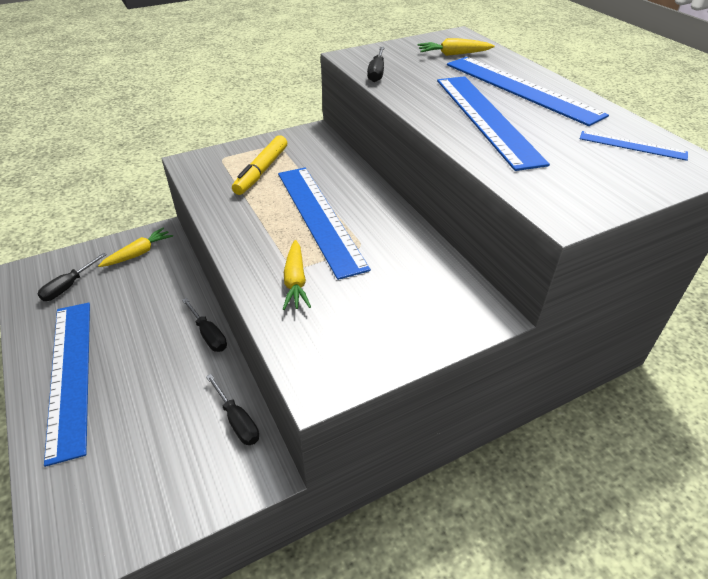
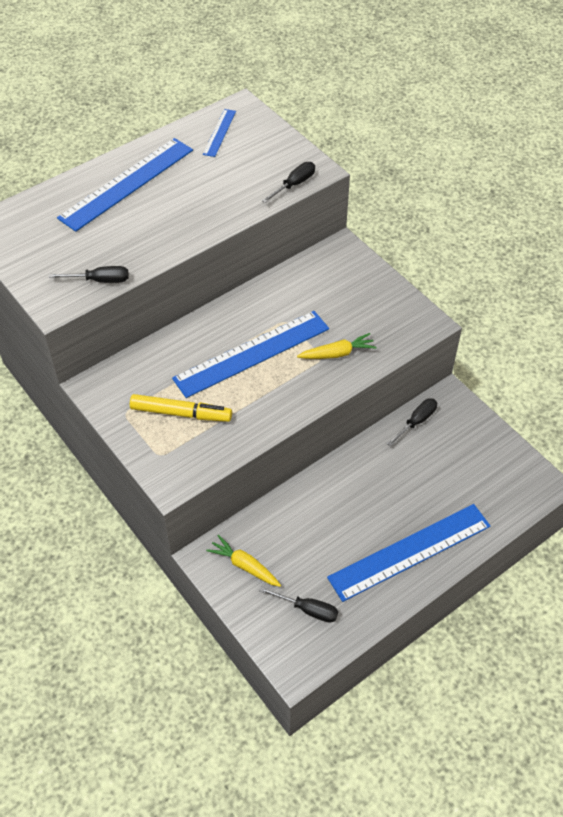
camera: 100 degrees left, 10 degrees up
(208, 334) = (341, 465): black screwdriver -> black screwdriver (294, 184)
(453, 54) = (46, 228): yellow carrot -> none
(486, 118) = (189, 204): blue ruler -> none

